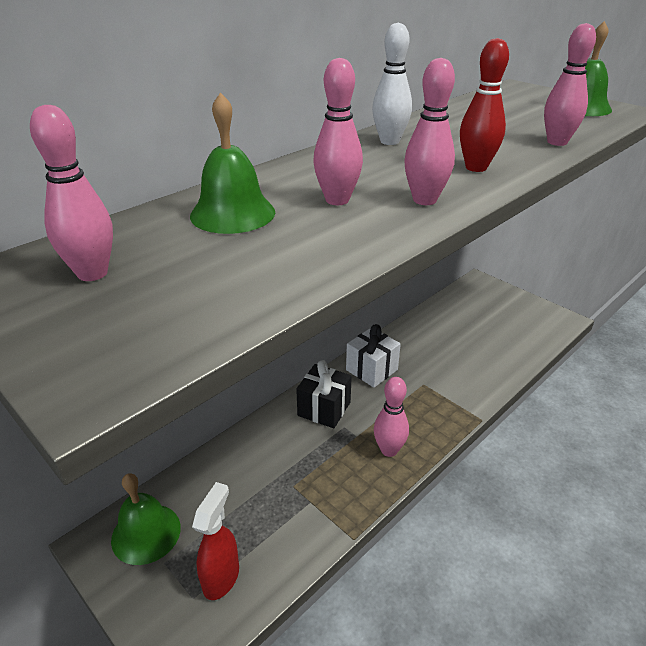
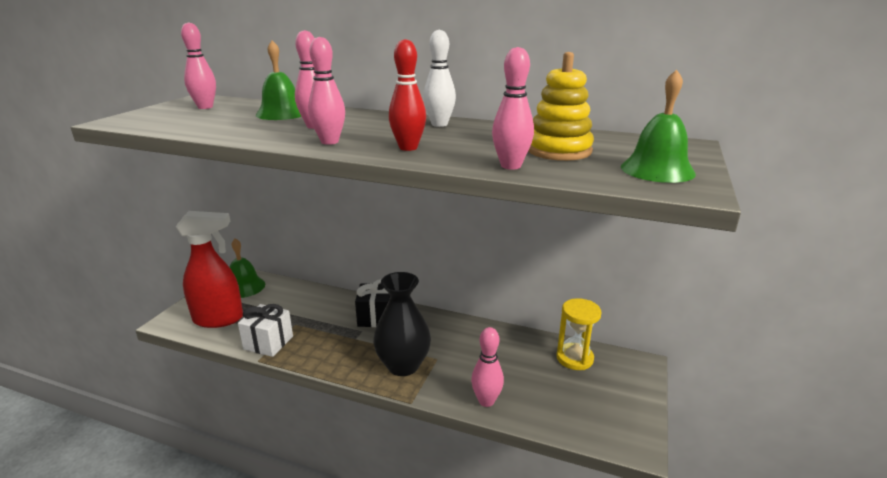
camera: 65 degrees right, 10 degrees down
(221, 577) = (219, 319): red spray bottle -> red spray bottle, size x1.62
(371, 370) = (435, 328): white gift -> white gift (268, 343)
(389, 450) = (347, 357): pink bowling pin -> pink bowling pin (486, 401)
(423, 410) = (403, 365): none -> black vase
(459, 308) = (574, 358): none -> yellow hourglass
(517, 120) = (559, 151): none -> yellow stacking toy

